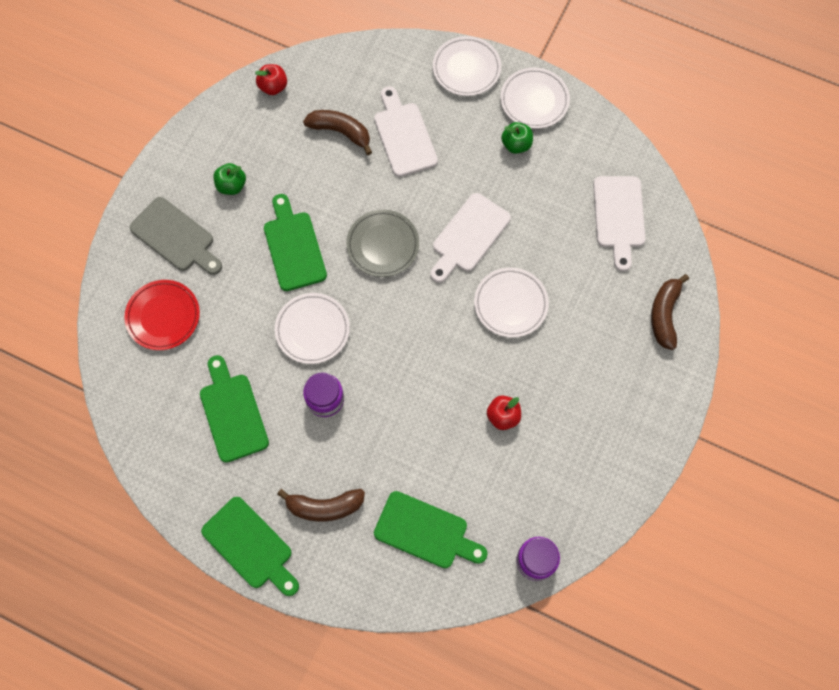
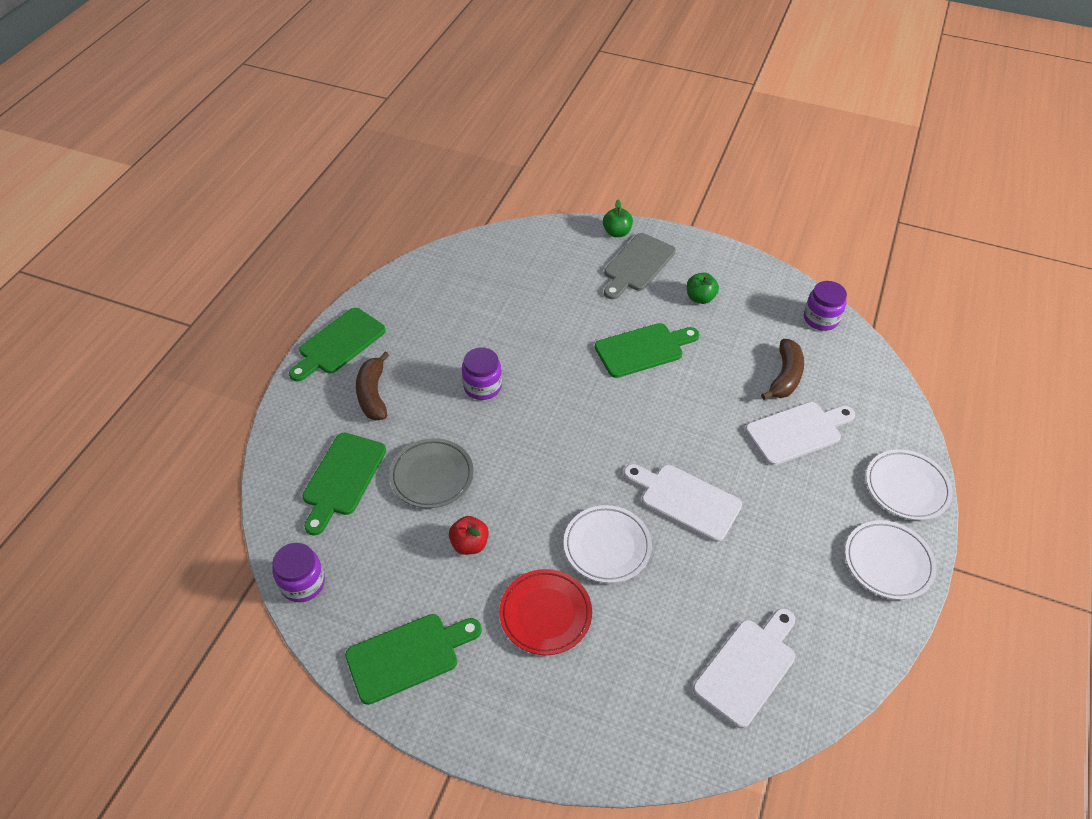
camera: 85 degrees right, 20 degrees down
(163, 316) = (557, 265): red plate -> red plate (545, 614)
(232, 413) = (466, 320): green cutting board -> green cutting board (408, 656)
(273, 87) = (821, 319): red apple -> purple jar
(312, 330) = (555, 371): white plate -> none
(383, 245) = (659, 421): grey plate -> grey plate (432, 476)
(516, 144) = (819, 544): green apple -> green apple (617, 232)
(619, 216) = (748, 668): white cutting board -> white cutting board turned 135 degrees clockwise
(664, 315) = (616, 728): brown banana -> none

